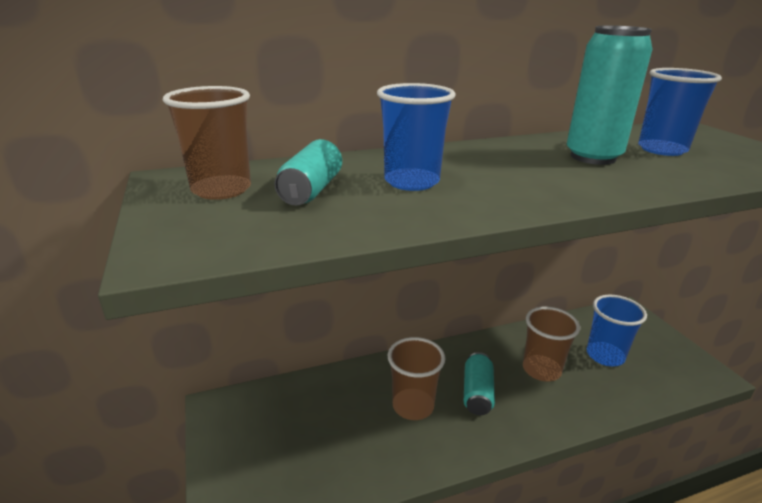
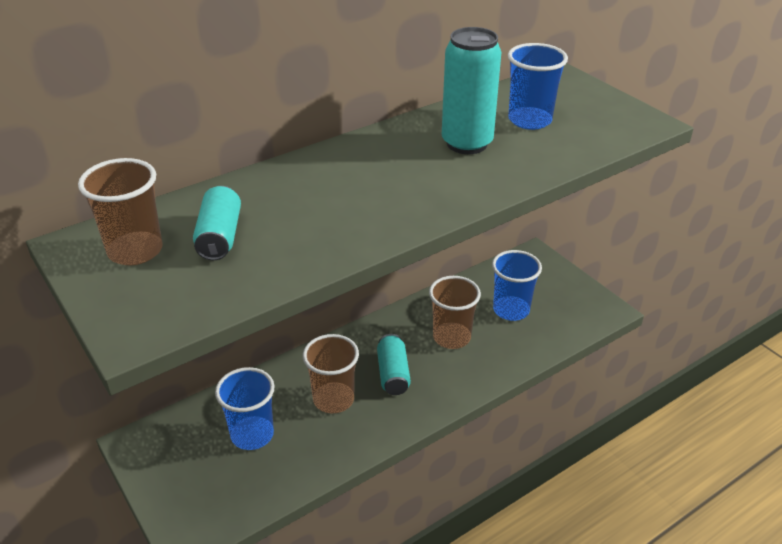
camera: 15 degrees left, 10 degrees up
(411, 182) = (307, 209): blue cup -> blue cup (252, 435)

